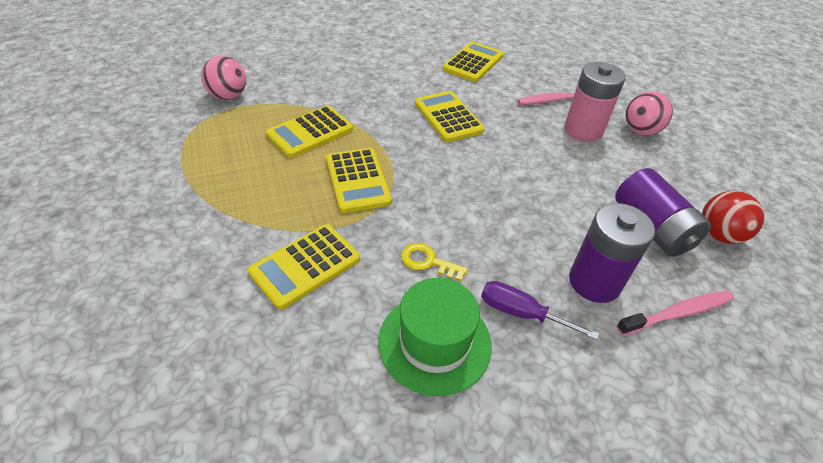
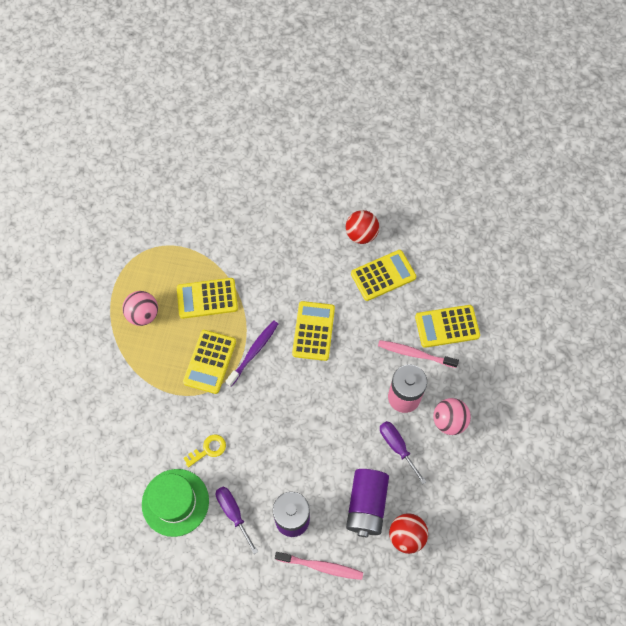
camera: 35 degrees right, 20 degrees up
(228, 96) = (173, 230): pink ball -> pink ball (143, 314)
(305, 265) = (140, 413): yellow calculator -> yellow calculator (447, 326)
(401, 154) = (253, 352): none -> purple toothbrush
(427, 46) = (361, 234): none -> red ball
(428, 261) = (208, 449): yellow key -> yellow key turned 90 degrees clockwise
(621, 168) = (397, 447): none -> purple screwdriver

